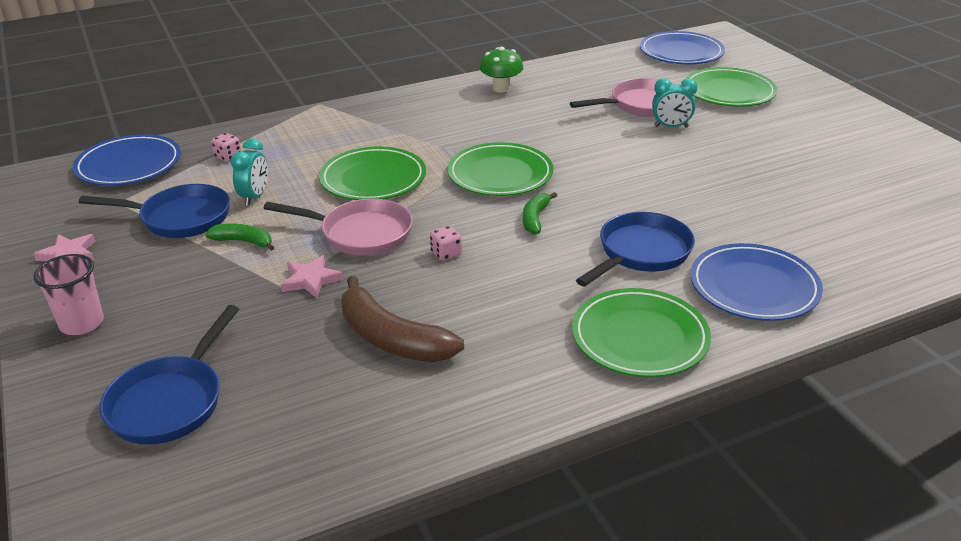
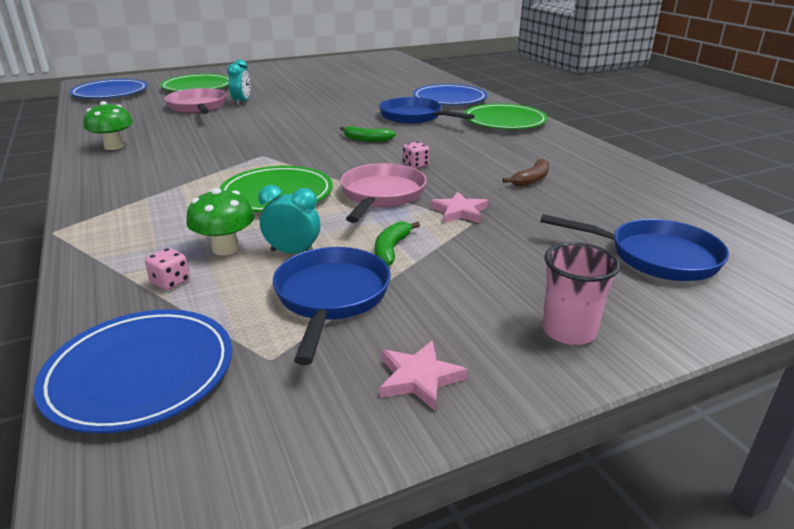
camera: 90 degrees left, 5 degrees down
(271, 169) = (225, 248): none -> green mushroom
(391, 338) = (531, 180): brown banana -> brown banana, size x0.54
(500, 174) = (292, 148): green plate -> none

